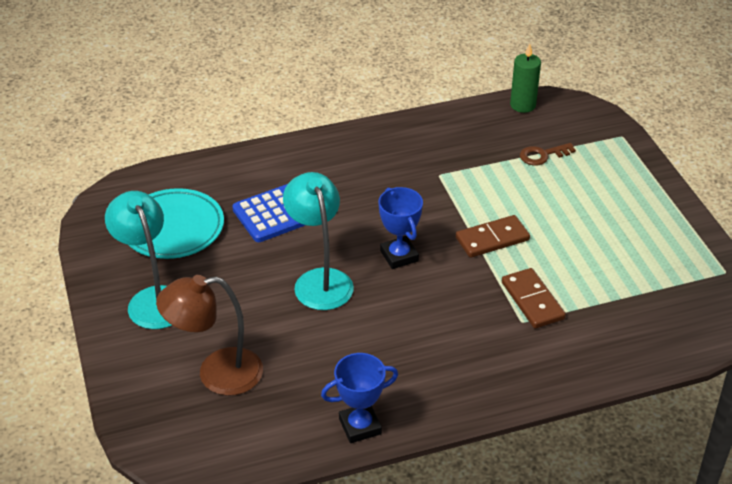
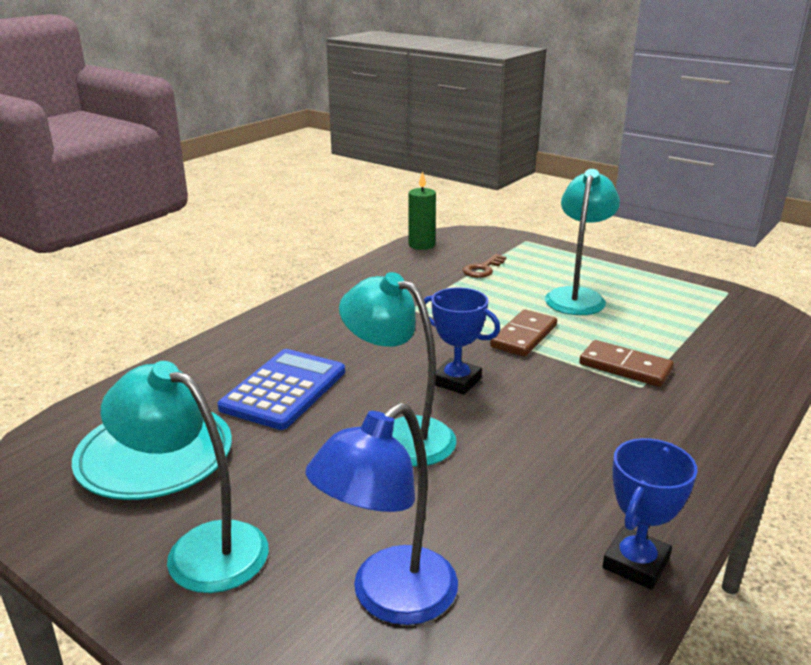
camera: 35 degrees left, 15 degrees down
(216, 374) = (389, 598): brown lamp -> blue lamp
(584, 219) = (577, 296): none -> turquoise lamp

